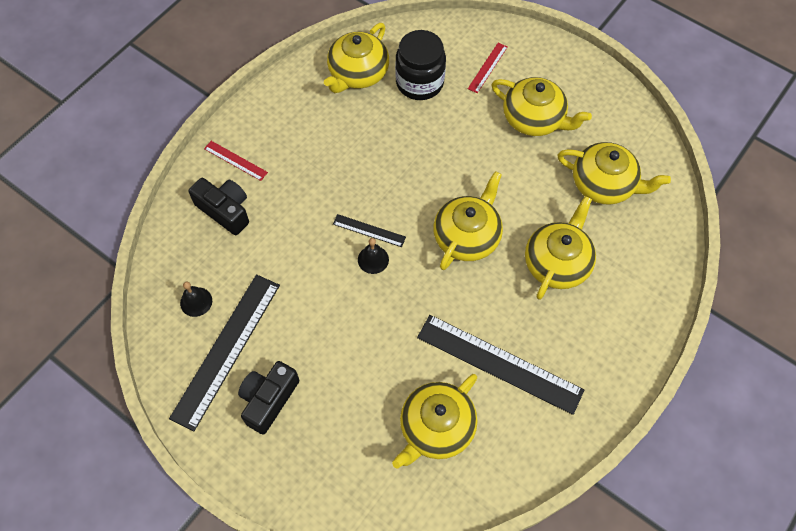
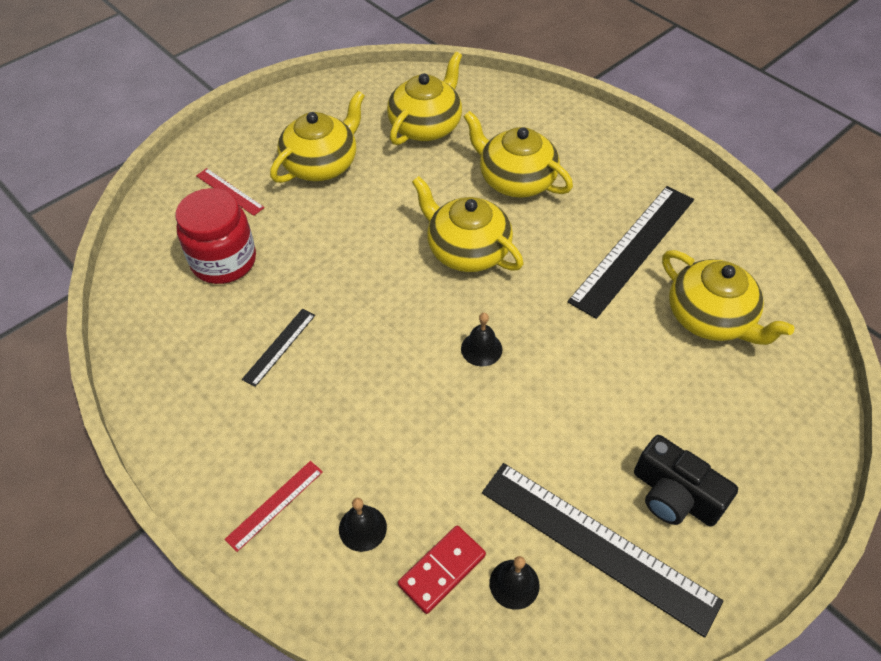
camera: 80 degrees left, 10 degrees down
(202, 259) = (442, 570): none -> red domino
(225, 210) = (362, 528): black camera -> black bell
(358, 73) = (178, 326): yellow teapot -> none
(369, 230) = (437, 347): black ruler -> black ruler (279, 346)
(419, 82) = (224, 261): black jar -> red jar

